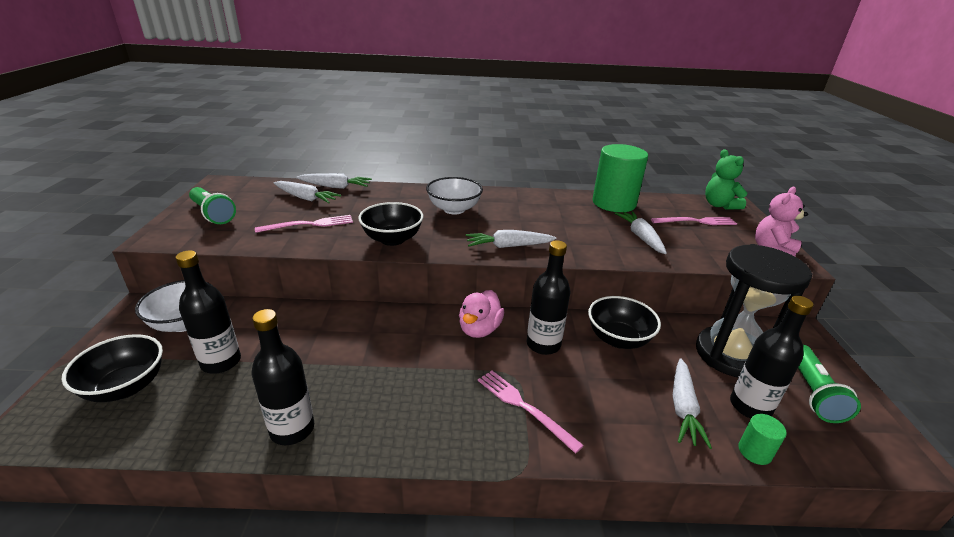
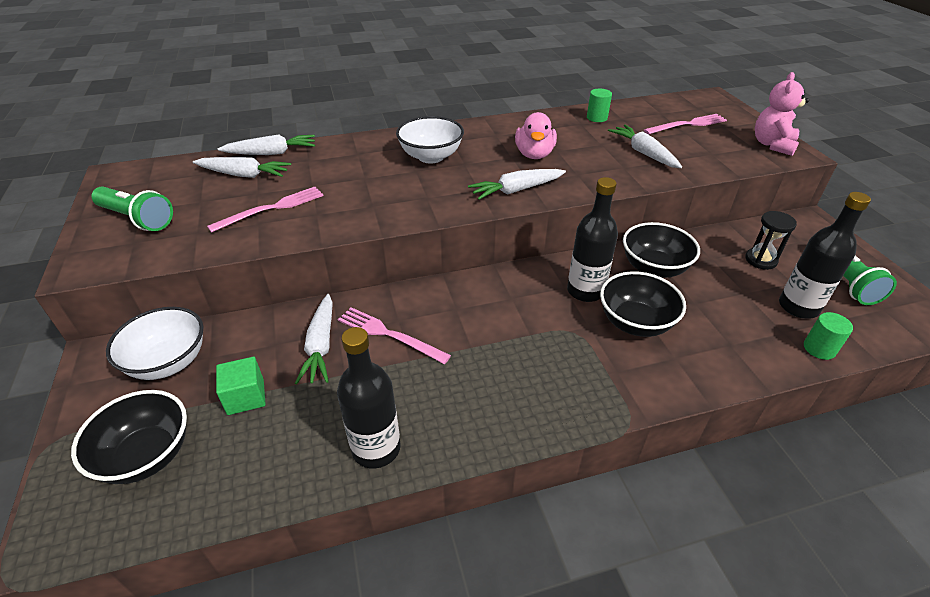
camera: 15 degrees left, 10 degrees up
(221, 362) = (246, 397): black bottle -> green cube
(392, 239) = (383, 207): black bowl -> black bowl (635, 323)
(479, 329) = (513, 290): pink duck -> pink duck (534, 154)
(524, 407) = (599, 361): pink fork -> pink fork (389, 334)
(614, 203) = (597, 118): green cylinder -> green cylinder, size x0.43
(683, 407) = (743, 323): white carrot -> white carrot (321, 345)
(719, 205) = (700, 101): green teddy bear -> none
(730, 355) = (760, 260): black hourglass -> black hourglass, size x0.45

